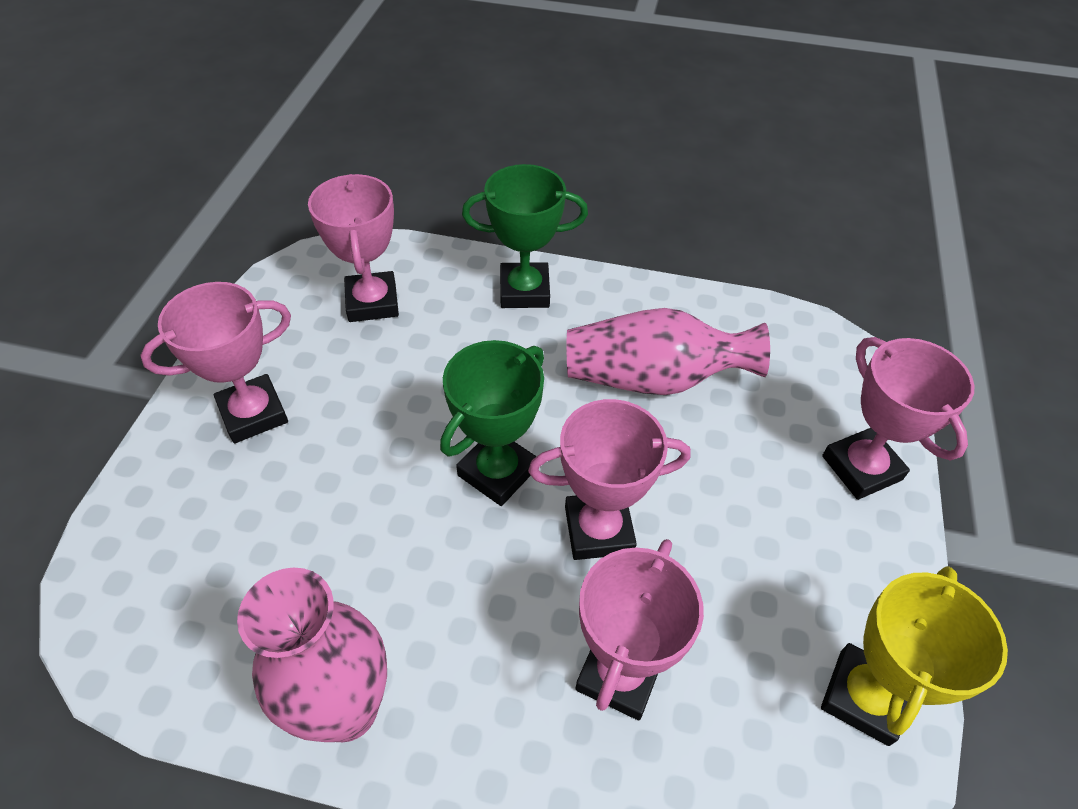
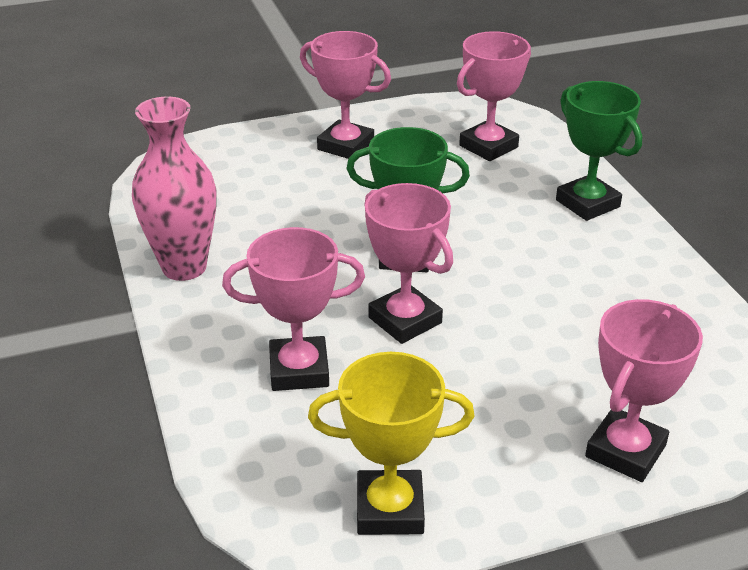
camera: 60 degrees right, 15 degrees down
(653, 378) = (579, 298): pink vase -> none

